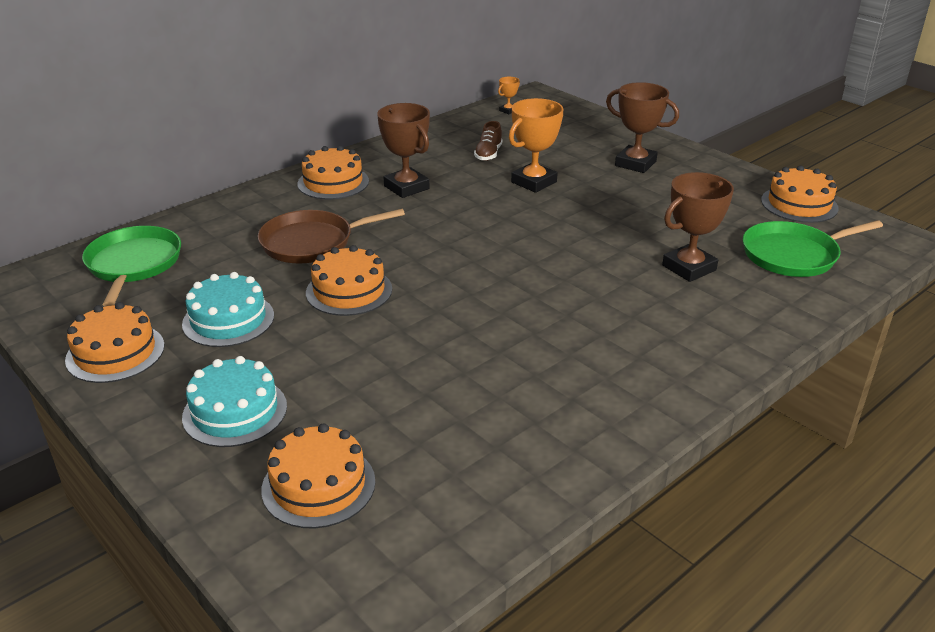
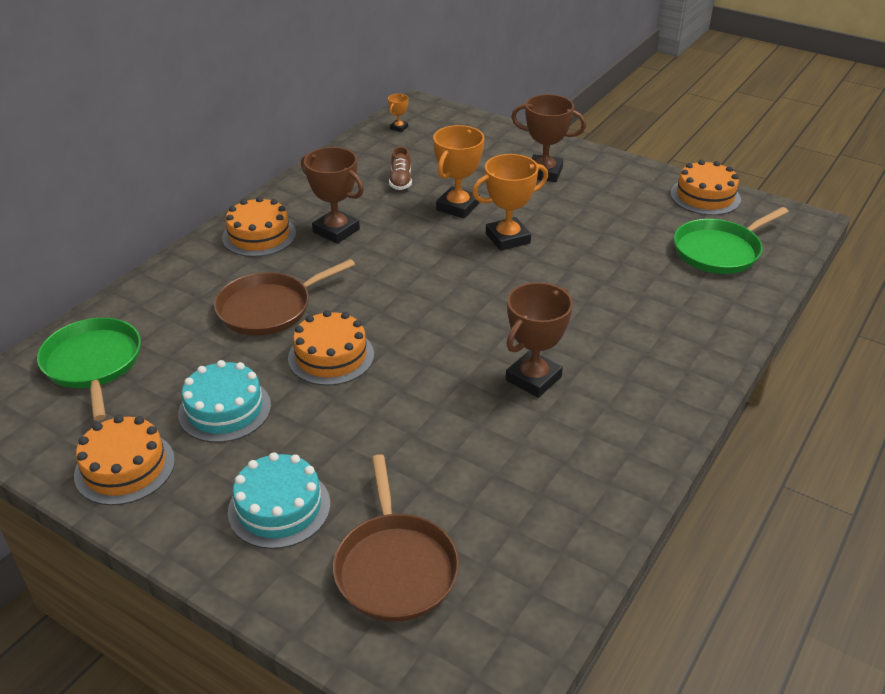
camera: 15 degrees left, 5 degrees up
(318, 485) = (395, 567): orange cake -> brown pan
(571, 215) = (507, 238): none -> orange trophy
(689, 268) = (635, 279): brown trophy -> brown trophy (533, 378)

